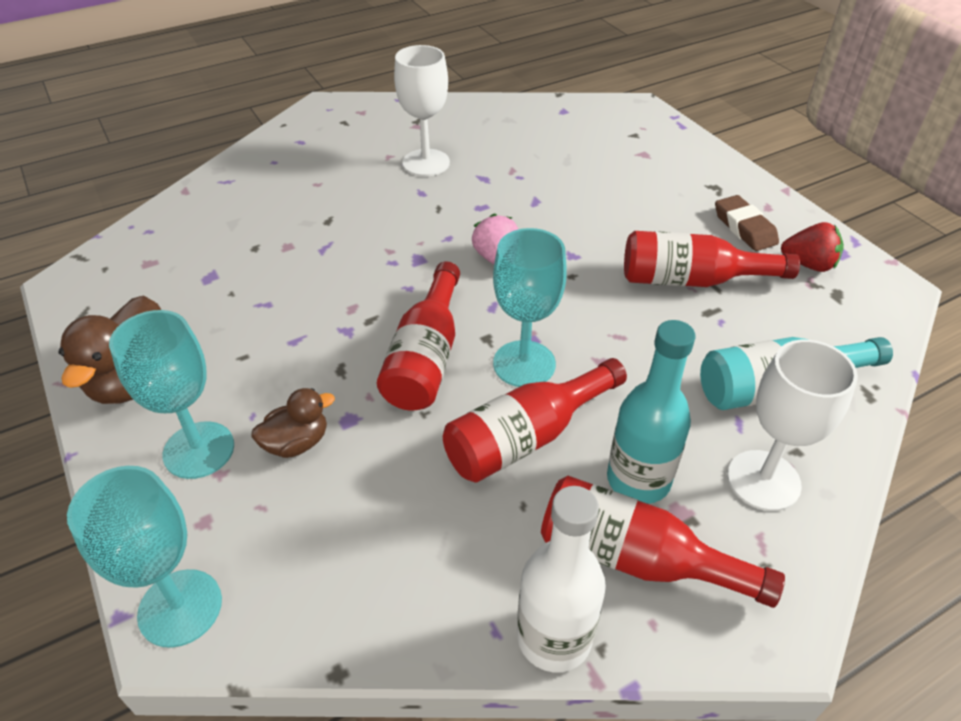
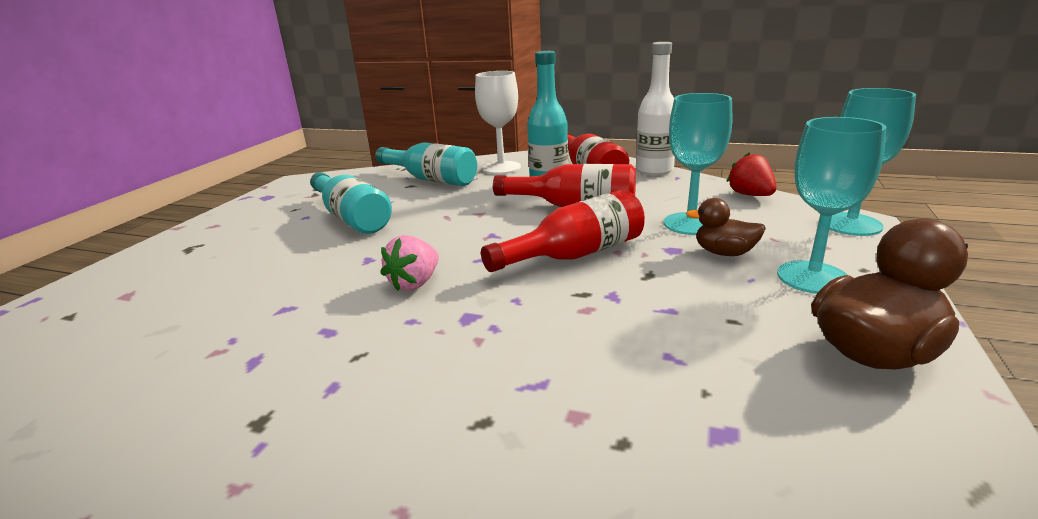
camera: 130 degrees left, 20 degrees down
(426, 163) = (238, 430): white goblet -> none
(524, 364) = (521, 227): turquoise goblet -> turquoise goblet (690, 224)
(691, 280) = (351, 218): red bottle -> turquoise bottle
(744, 228) = (257, 223): brown eraser -> none
(808, 264) = (291, 199): red strawberry -> red strawberry (750, 195)

